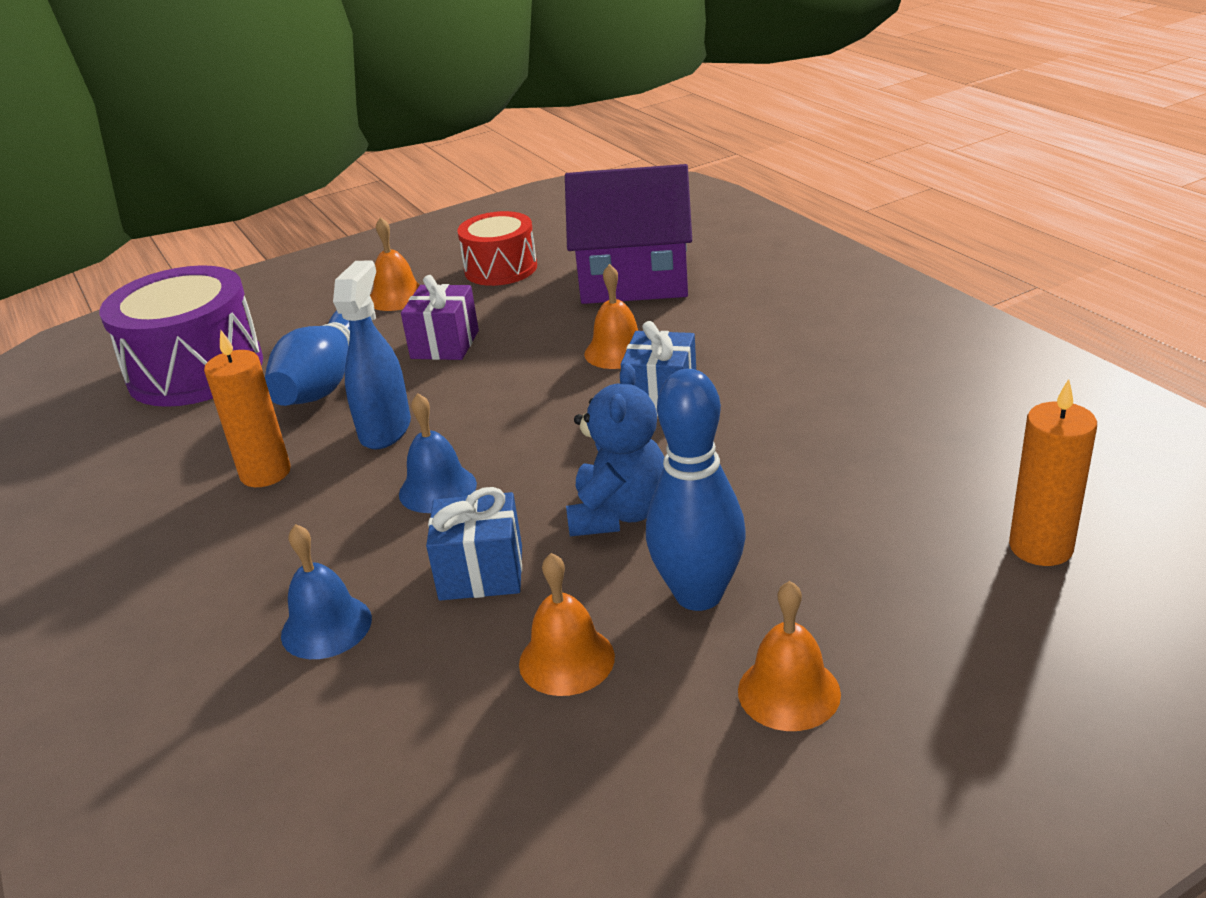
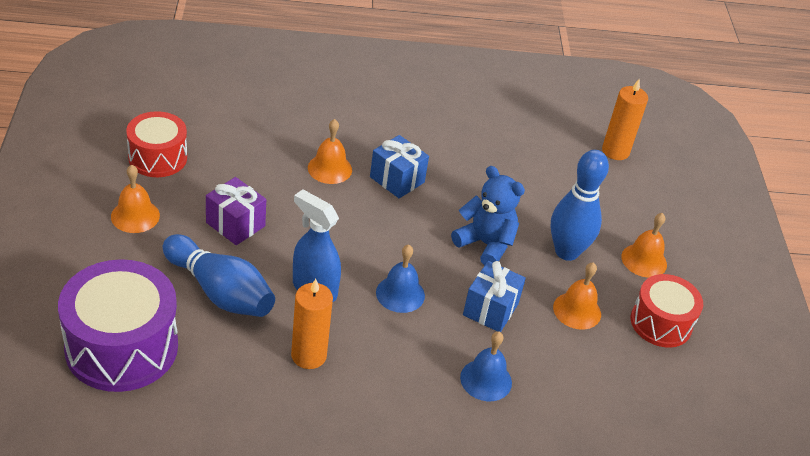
camera: 70 degrees left, 10 degrees up
(634, 279) = (250, 119): purple house -> none
(639, 778) = (661, 323): none -> red drum

